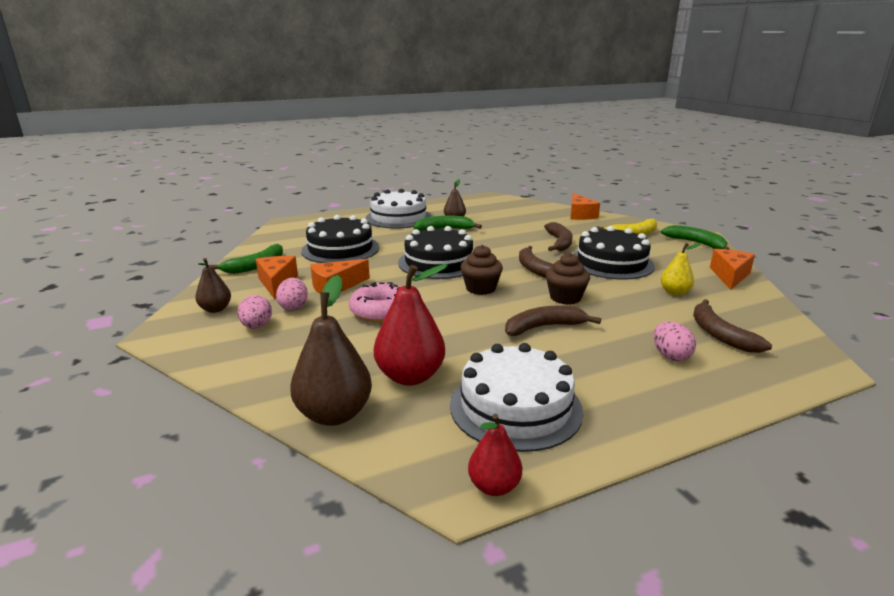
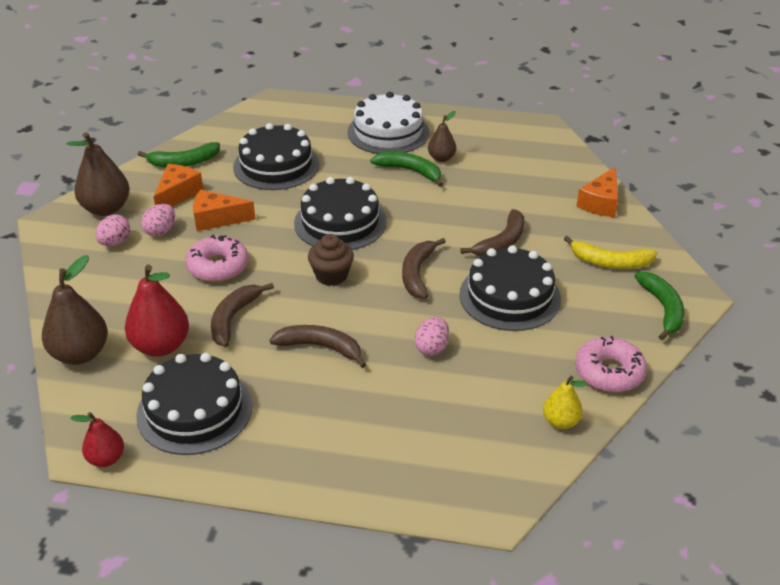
camera: 35 degrees right, 15 degrees up
(215, 309) = (106, 209): brown pear -> brown pear, size x1.73
(515, 407) = (194, 410): white cake -> black cake
(565, 298) = (390, 322): brown cupcake -> none
(670, 356) = (378, 429): pink egg -> pink egg (432, 348)
(674, 292) = (507, 365): yellow pear -> yellow pear (561, 422)
(719, 334) = (461, 432): brown banana -> brown banana (233, 318)
(730, 276) = (609, 372): orange cheese -> pink donut

